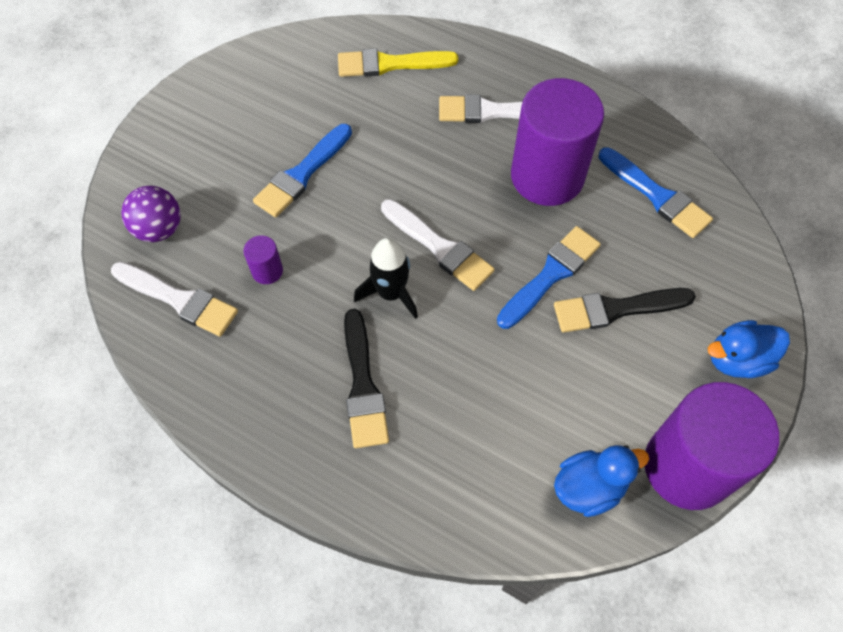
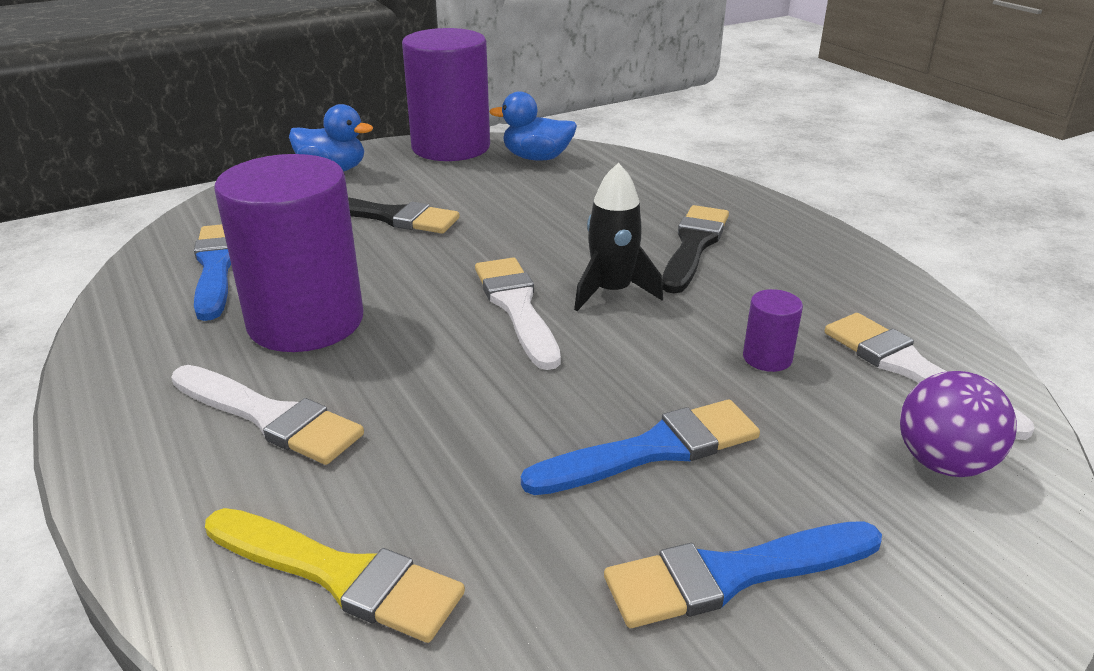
camera: 150 degrees left, 30 degrees down
(551, 275) = (418, 252): blue brush -> blue brush (733, 574)

